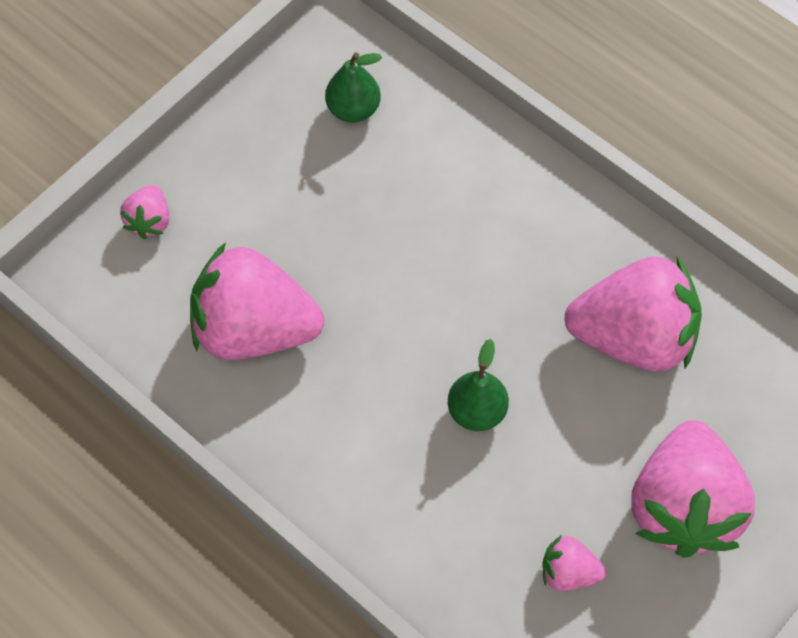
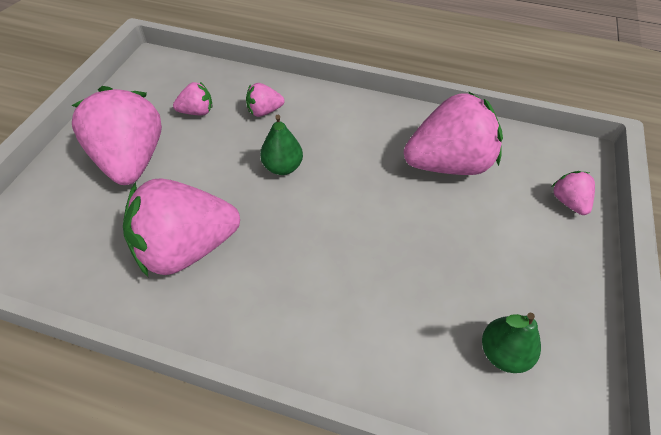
camera: 155 degrees right, 10 degrees down
(463, 531) = (264, 111): none -> pink strawberry

